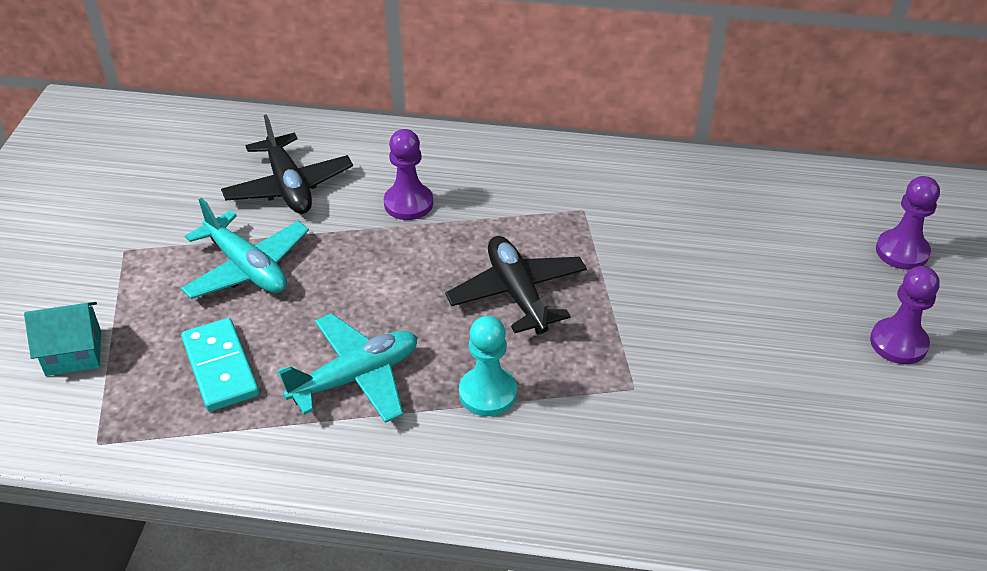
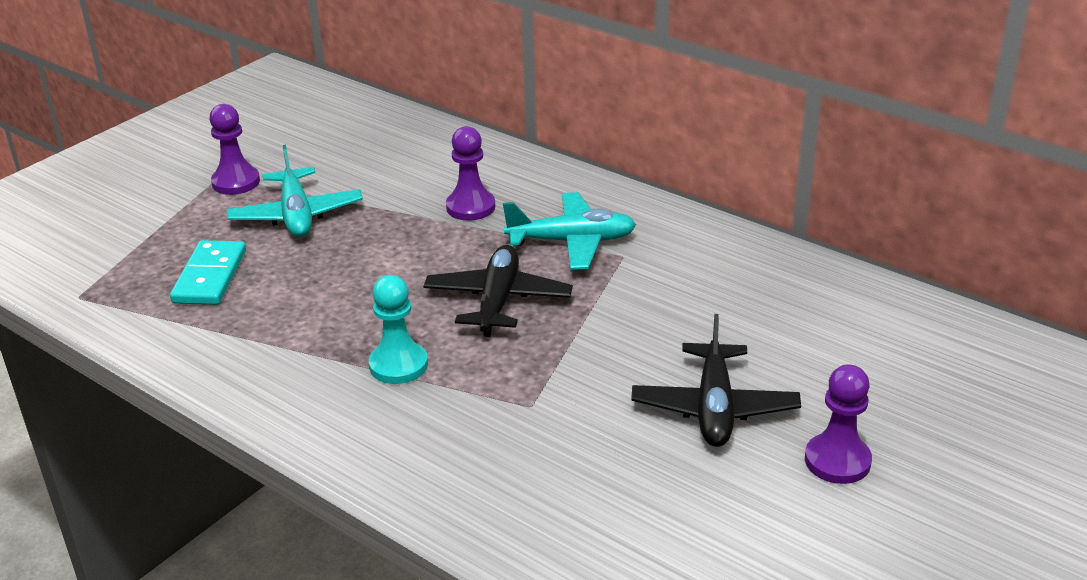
camera: 30 degrees right, 10 degrees down
(73, 353) = (119, 233): turquoise house -> none
(288, 186) = (384, 168): black plane -> black plane (714, 408)
(355, 377) = (303, 317): turquoise plane -> turquoise plane (572, 242)
(902, 251) = (923, 386): purple pawn -> purple pawn (236, 182)

